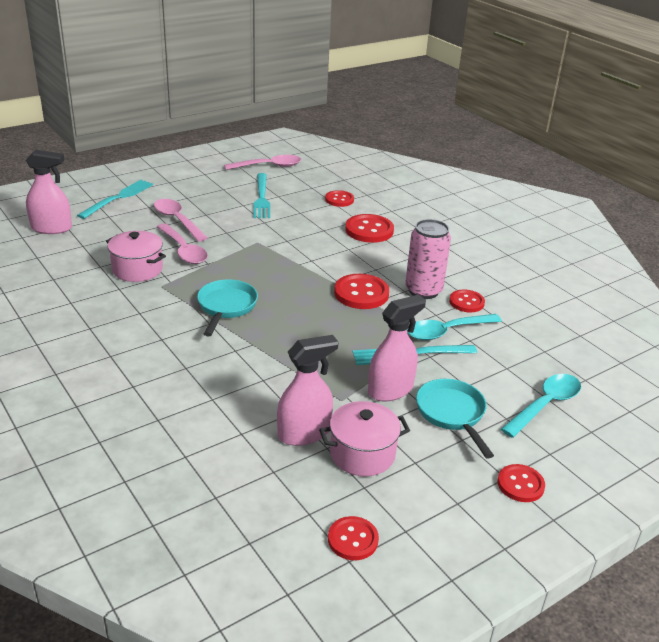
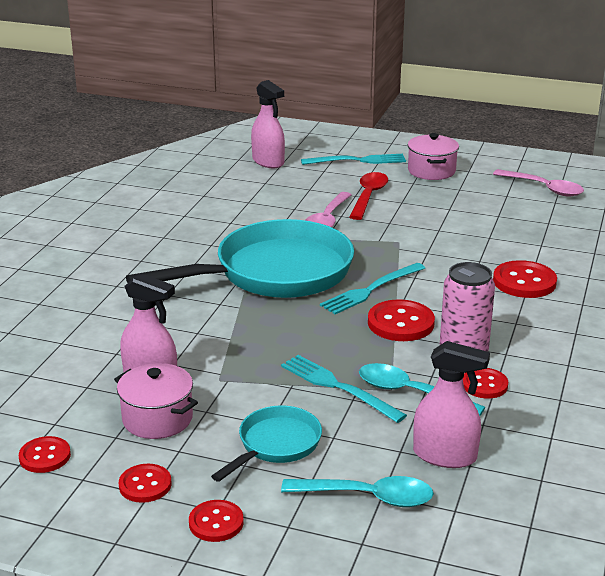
camera: 55 degrees right, 5 degrees down
(137, 269) = (267, 216): pink pot -> pink pot (431, 171)
(177, 220) = (368, 196): pink spoon -> red spoon
(226, 307) = (274, 273): turquoise pan -> turquoise pan, size x2.09
(261, 198) = (478, 210): turquoise fork -> turquoise fork (371, 290)
(339, 200) = (553, 244): red button -> red button (145, 485)
(390, 389) = (268, 398): pink spray bottle -> pink spray bottle (445, 455)

